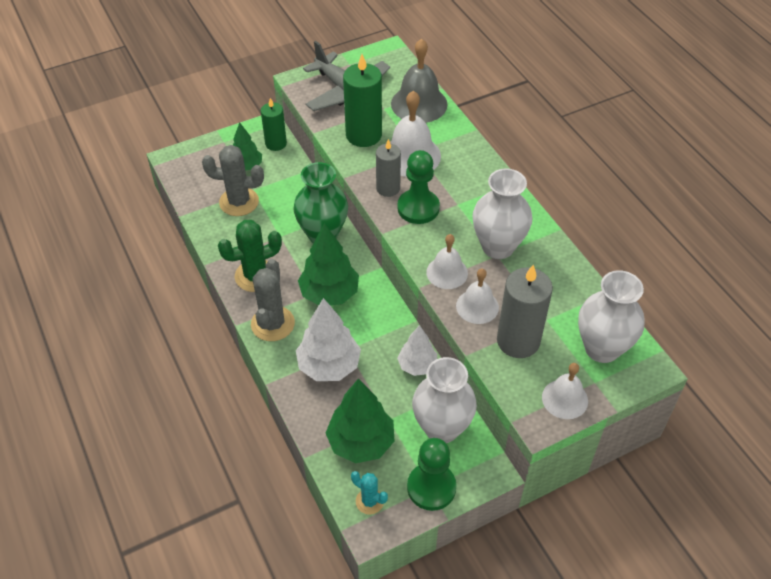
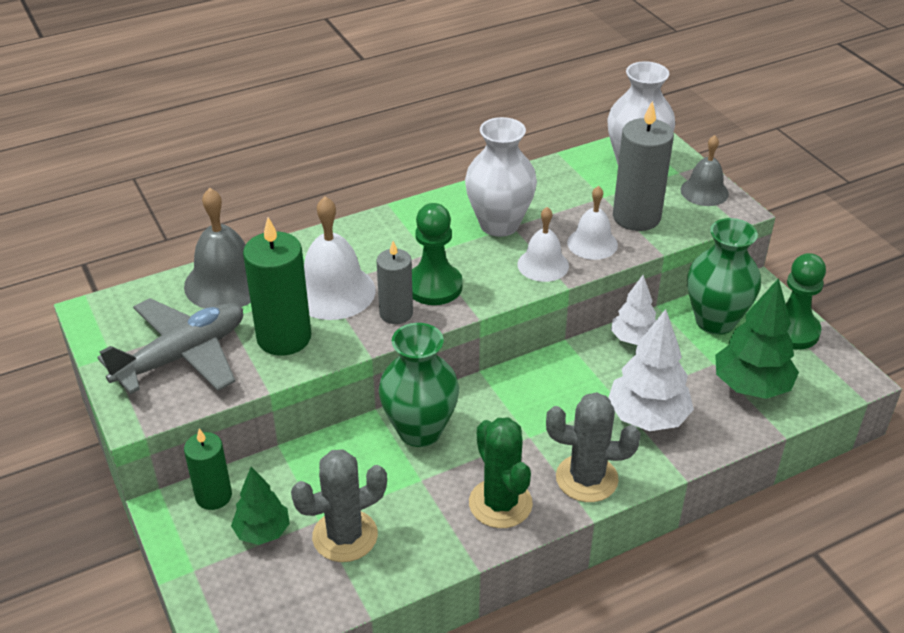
camera: 90 degrees left, 10 degrees down
(239, 202) = (345, 536): grey cactus -> grey cactus turned 60 degrees clockwise
(329, 294) = (529, 420): green tree -> none
(369, 501) = (824, 379): turquoise cactus -> none
(442, 428) = (715, 321): white vase -> green vase
(565, 399) = (704, 191): white bell -> grey bell

